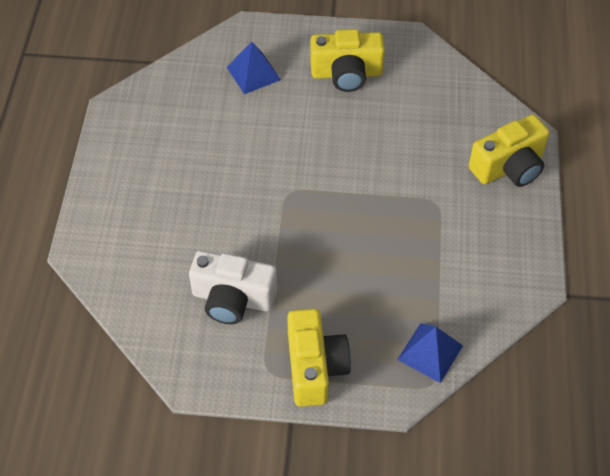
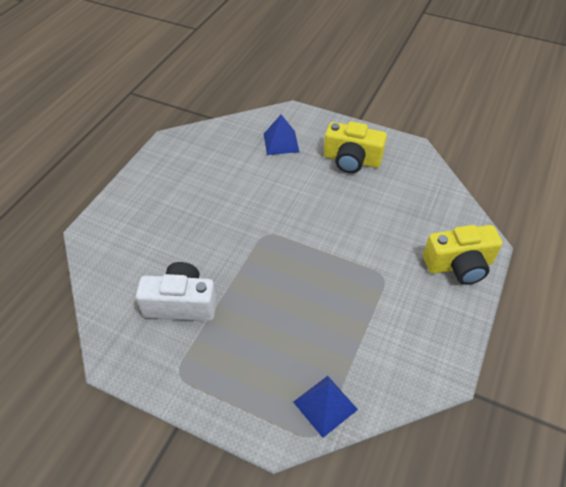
camera: 20 degrees right, 5 degrees down
(233, 299) = (181, 304): white camera -> white camera turned 150 degrees clockwise
(315, 367) = (218, 384): yellow camera -> none

